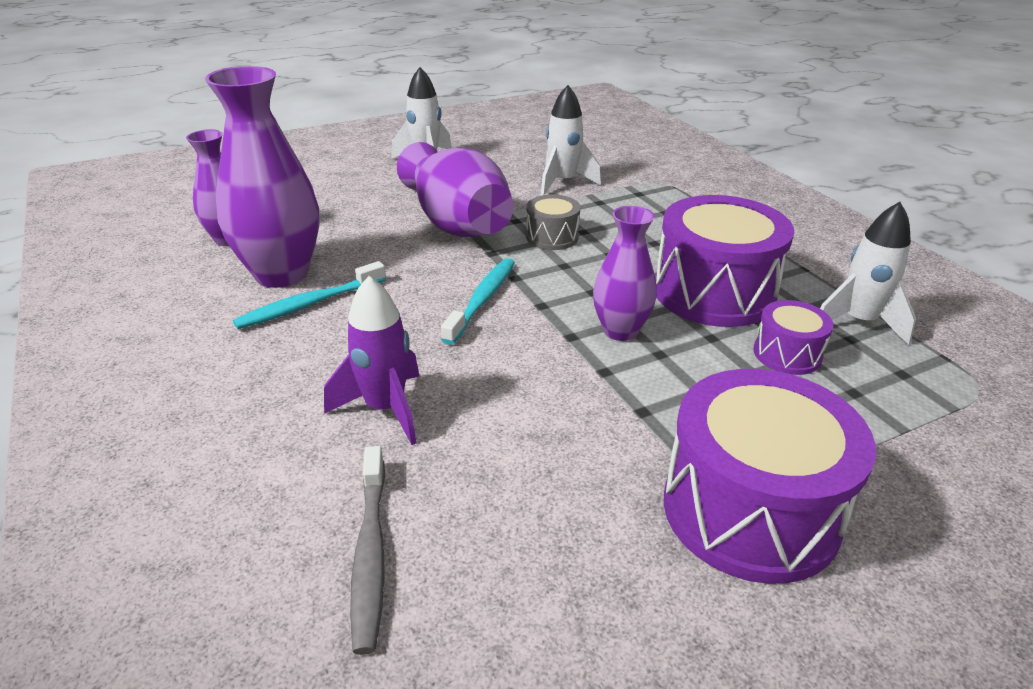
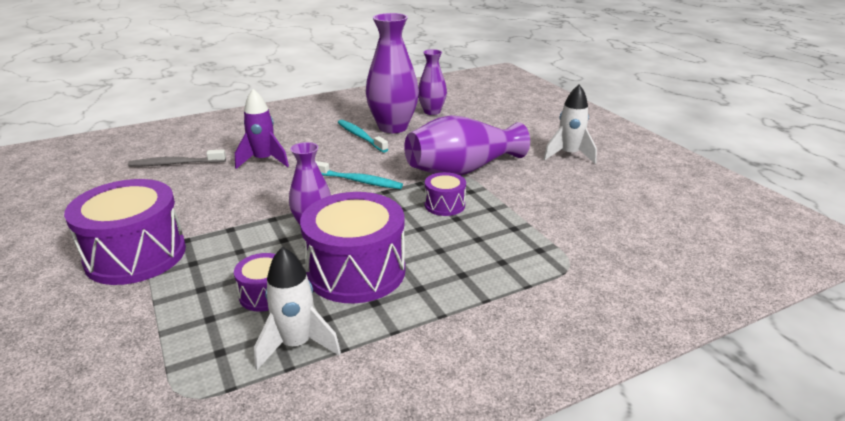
camera: 90 degrees right, 5 degrees down
(552, 237) = (444, 205): grey drum -> purple drum
(563, 182) = (549, 212): white rocket -> none

